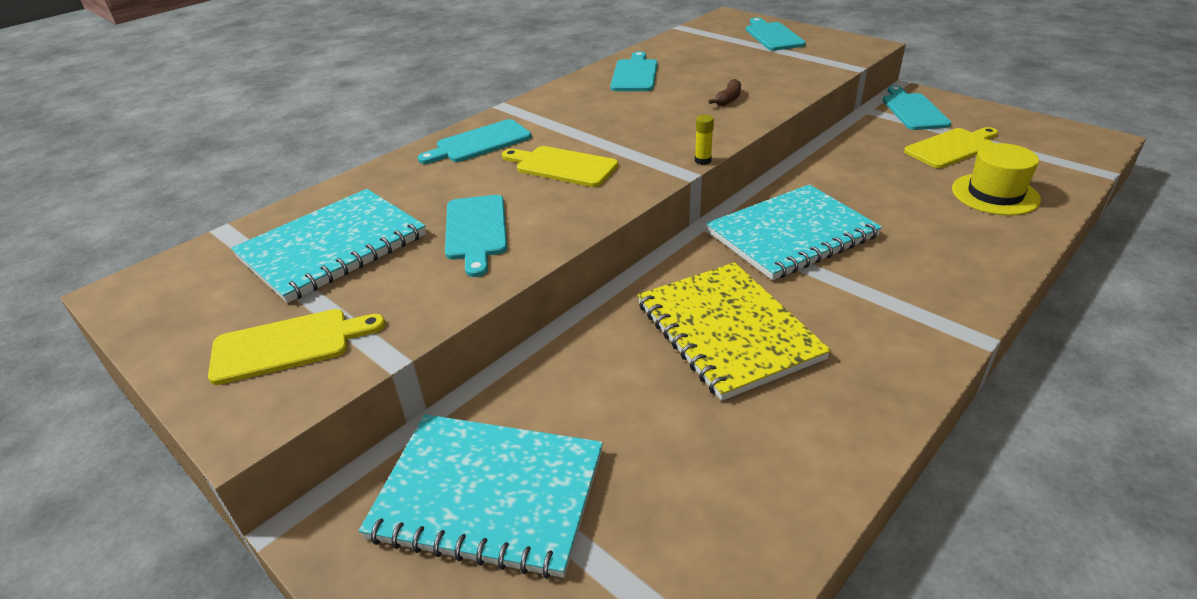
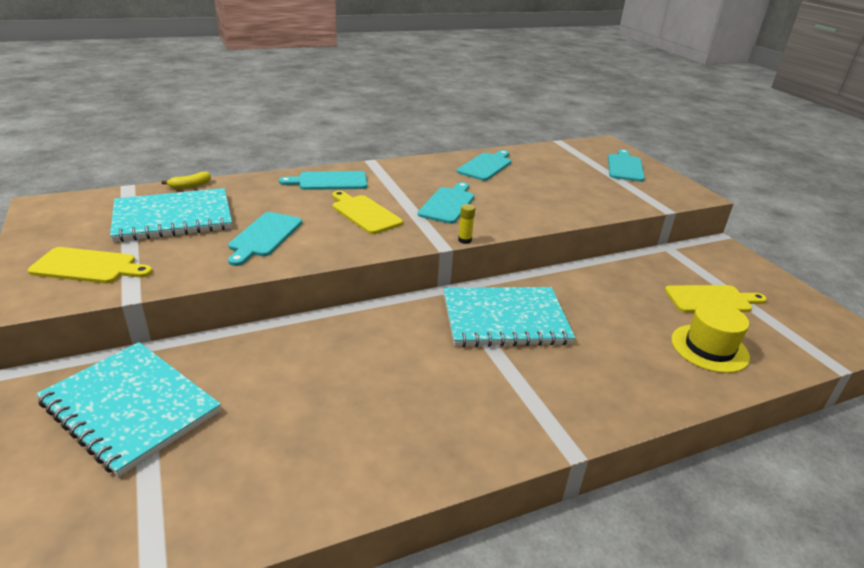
camera: 20 degrees right, 5 degrees down
(308, 201) = (190, 186): none -> yellow banana
(727, 331) = (385, 368): yellow notebook -> none
(728, 99) = (534, 203): brown banana -> none
(913, 110) = (709, 260): turquoise cutting board -> turquoise cutting board (448, 204)

